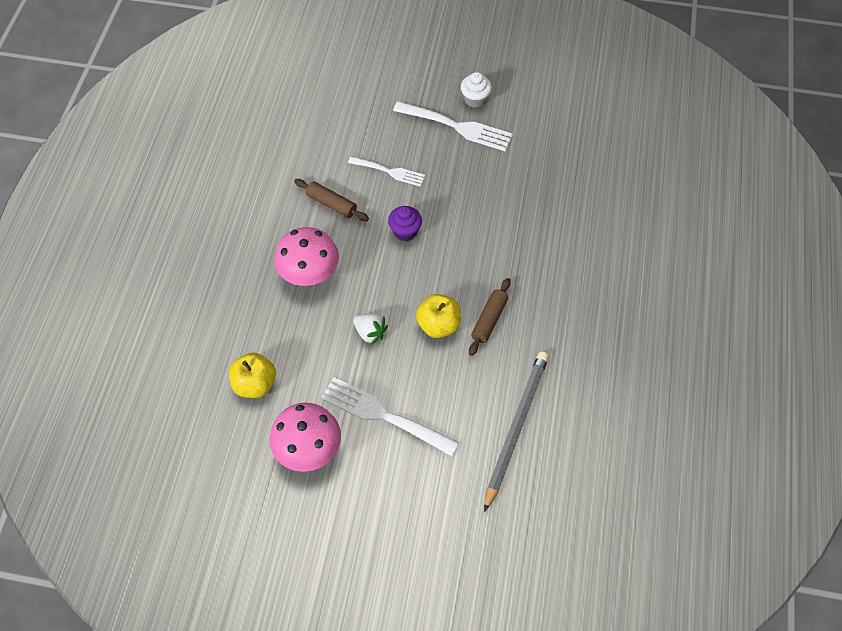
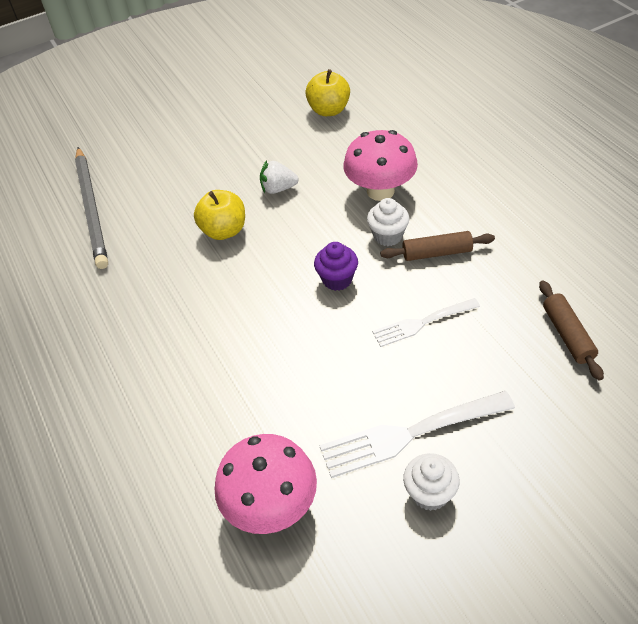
camera: 145 degrees right, 10 degrees down
(308, 450) = (245, 106): pink mushroom -> pink mushroom (271, 505)
(344, 237) = (388, 236): none -> white cupcake
(384, 415) = (210, 152): white fork -> none
(489, 320) = (179, 264): brown rolling pin -> brown rolling pin (567, 335)

